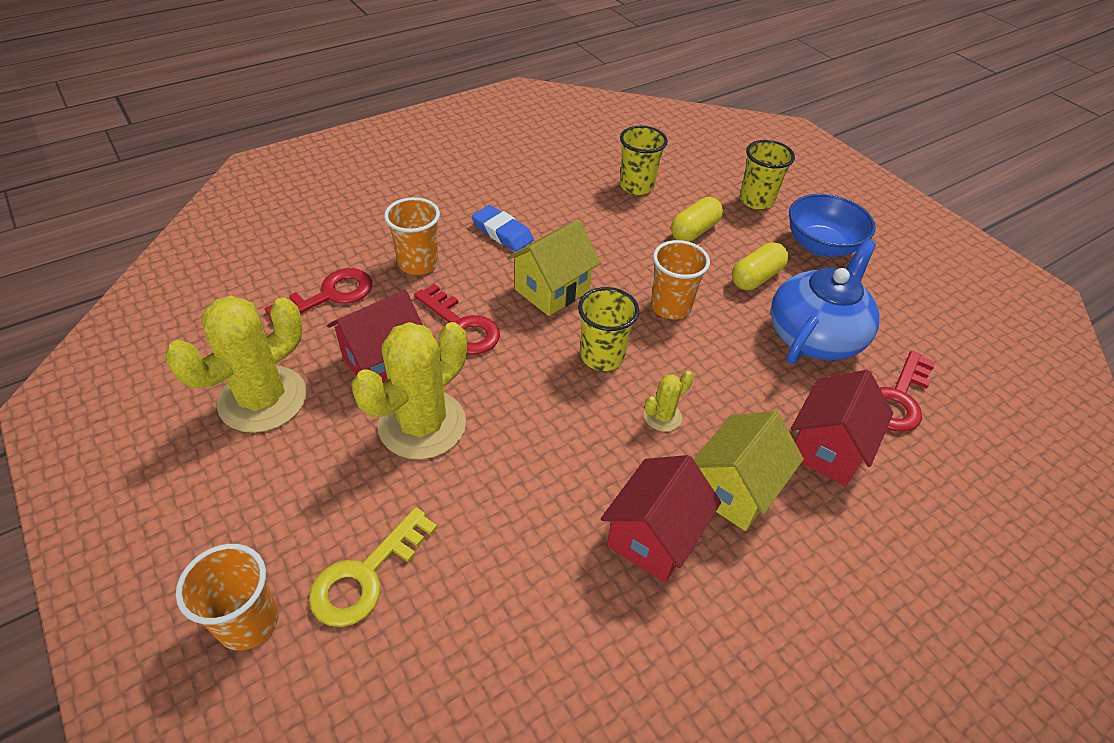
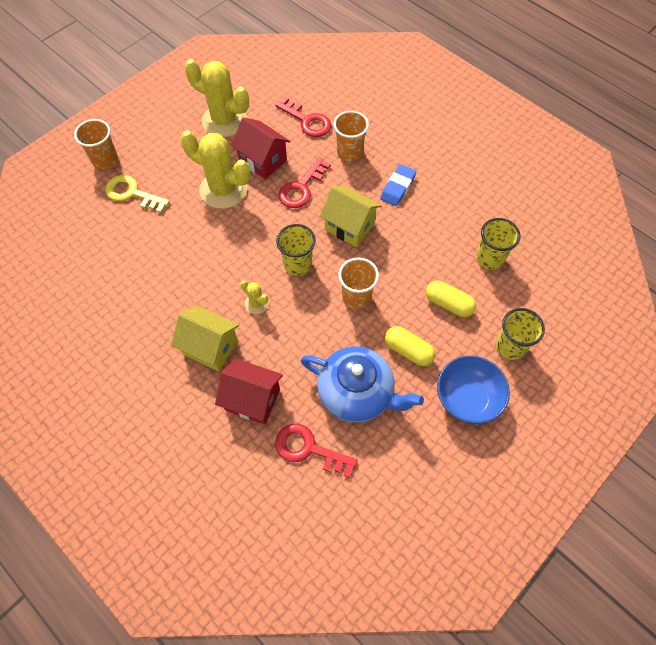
camera: 80 degrees right, 15 degrees up
(653, 537) = (171, 309): red house -> none

